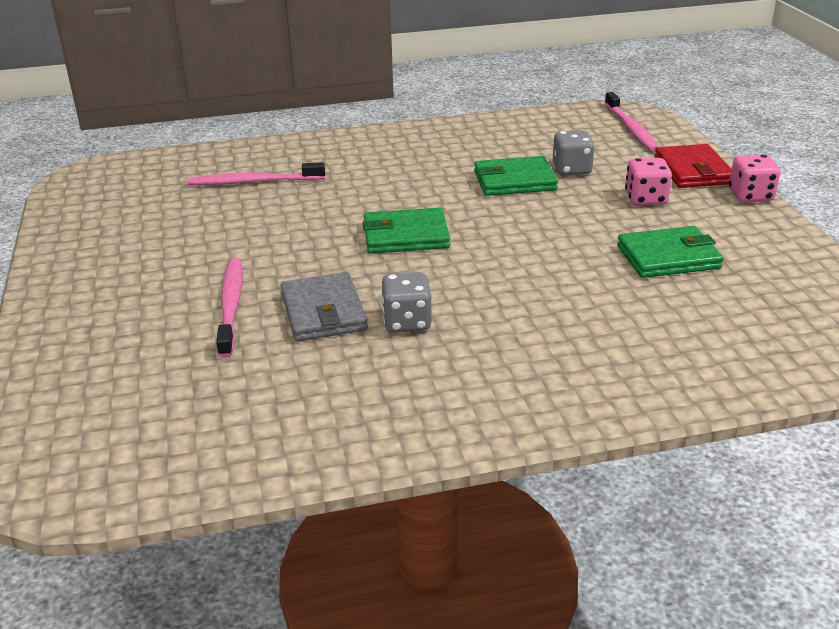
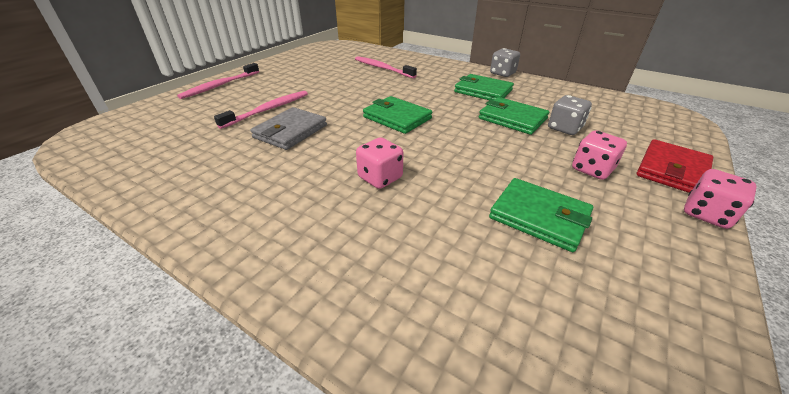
camera: 45 degrees right, 5 degrees up
(407, 322) = (309, 157): grey dice -> grey dice (502, 73)
(433, 161) = (483, 91): none -> green wallet
(509, 299) = (380, 178): none -> pink dice
(631, 129) = (659, 124): pink toothbrush -> pink toothbrush (219, 85)

